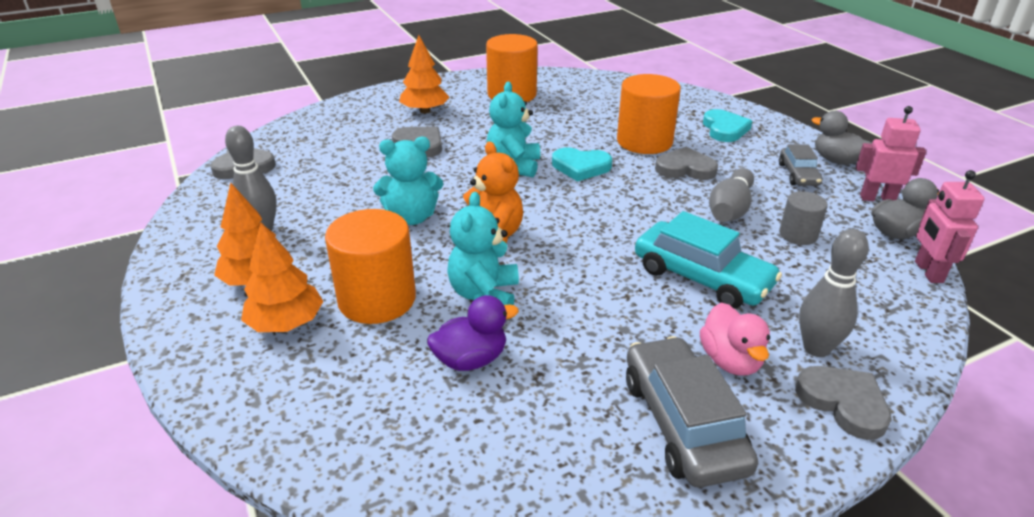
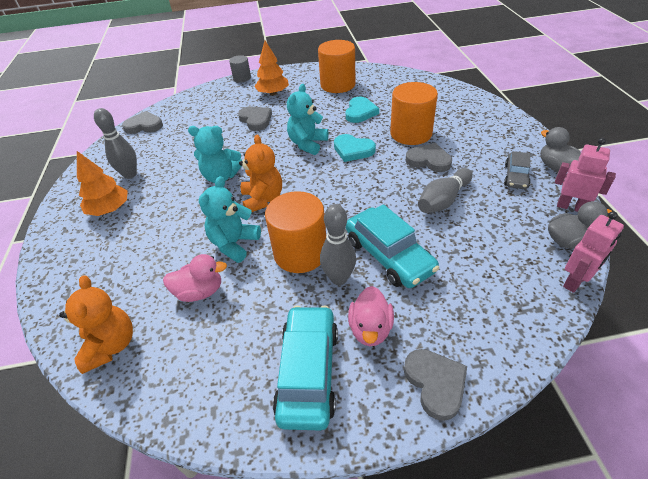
camera: 20 degrees right, 10 degrees up
(286, 323) = (109, 244): orange tree -> none
(375, 451) = (111, 346): none -> orange teddy bear
(377, 299) = (168, 236): orange cylinder -> orange cylinder (300, 253)
(471, 359) = (200, 291): purple duck -> pink duck
(683, 423) = (308, 372): grey car -> turquoise car
(724, 129) = (479, 129): turquoise heart -> turquoise heart (360, 112)
(798, 235) = (484, 230): grey cylinder -> grey cylinder (242, 78)
(816, 348) = (441, 332): grey bowling pin -> grey bowling pin (339, 278)
(928, 272) = (575, 281): pink robot -> pink robot turned 150 degrees counterclockwise

